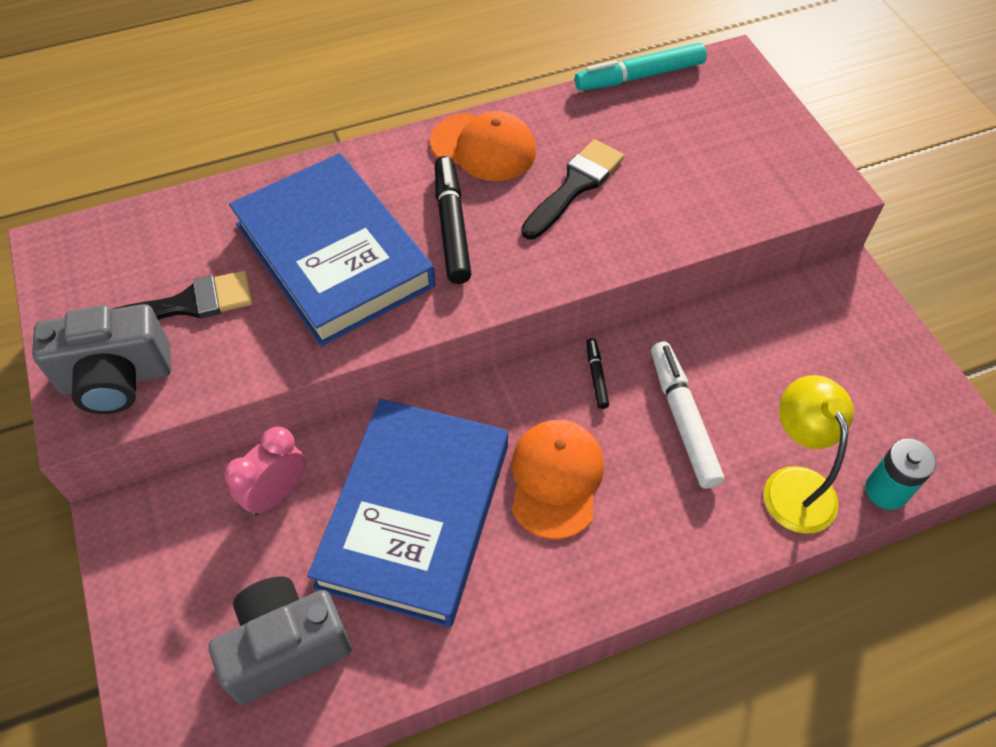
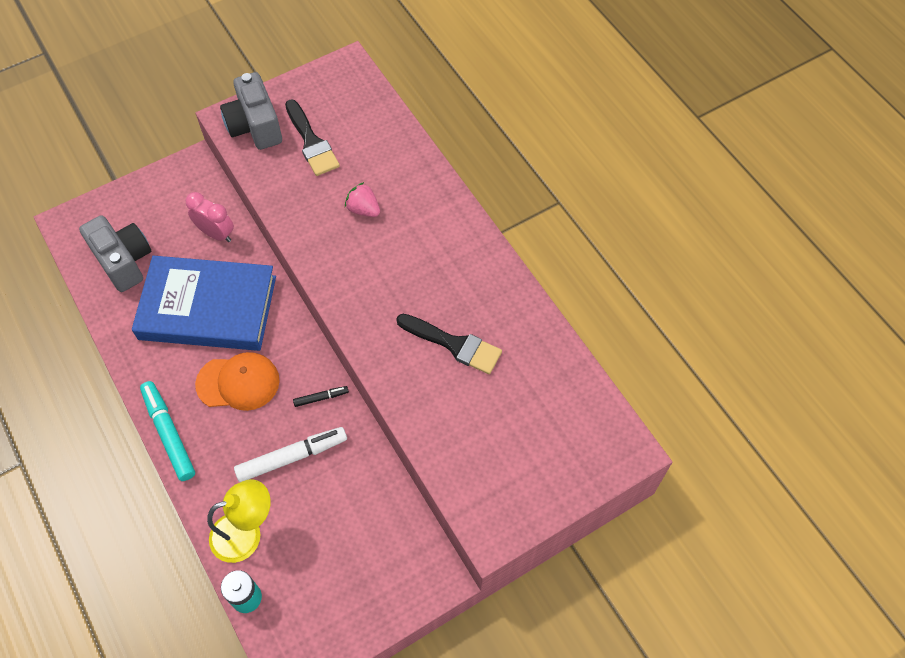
camera: 80 degrees right, 5 degrees up
(334, 255) = (363, 209): blue book -> pink strawberry
(452, 226) = (400, 272): black marker -> none
(483, 147) = (482, 279): orange cap -> none
(639, 76) = (590, 378): turquoise marker -> turquoise marker (169, 433)

